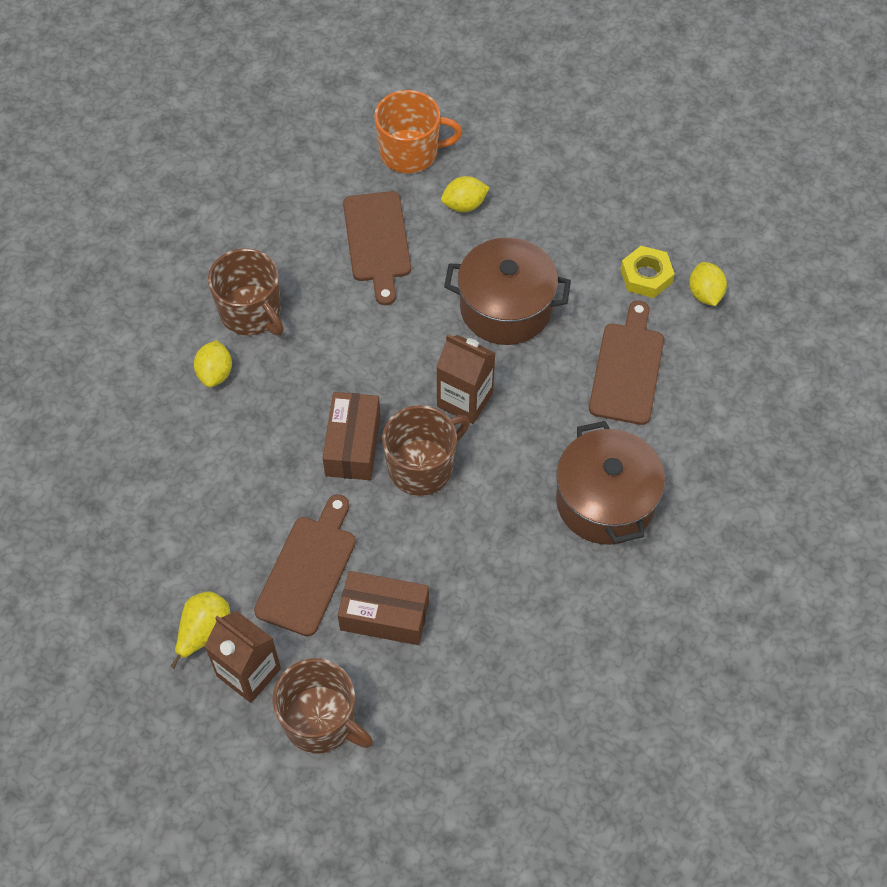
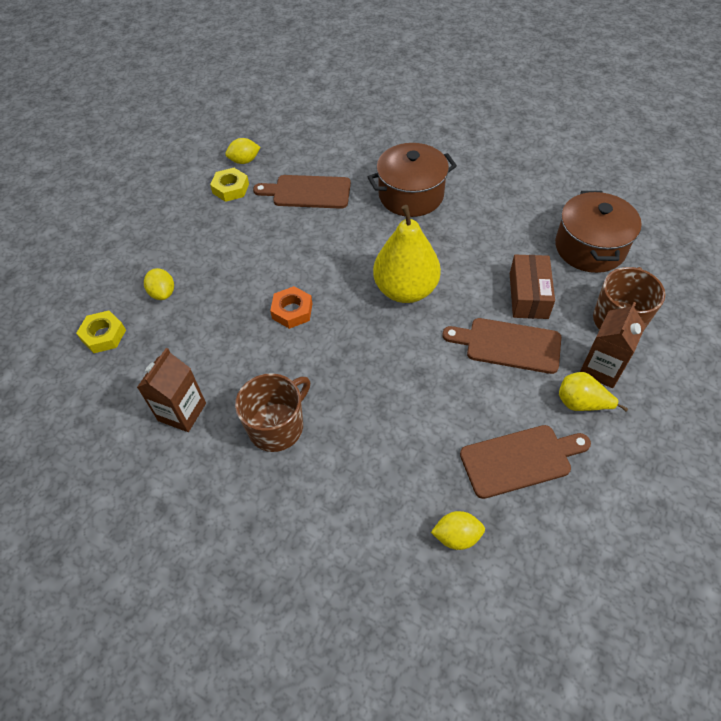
camera: 95 degrees left, 5 degrees down
(215, 373) = (344, 443): yellow lemon -> yellow lemon (456, 536)
(353, 445) = (396, 333): brown box -> none
(377, 241) = (199, 345): brown cutting board -> brown cutting board (520, 460)
(410, 152) = (103, 335): orange mug -> yellow nut
(411, 336) = (292, 311): none -> orange nut
(422, 466) = (405, 290): brown mug -> yellow pear
(465, 400) = (345, 272): brown carton -> brown carton (182, 412)
(506, 308) = (262, 258): brown pot -> brown pot (590, 247)

